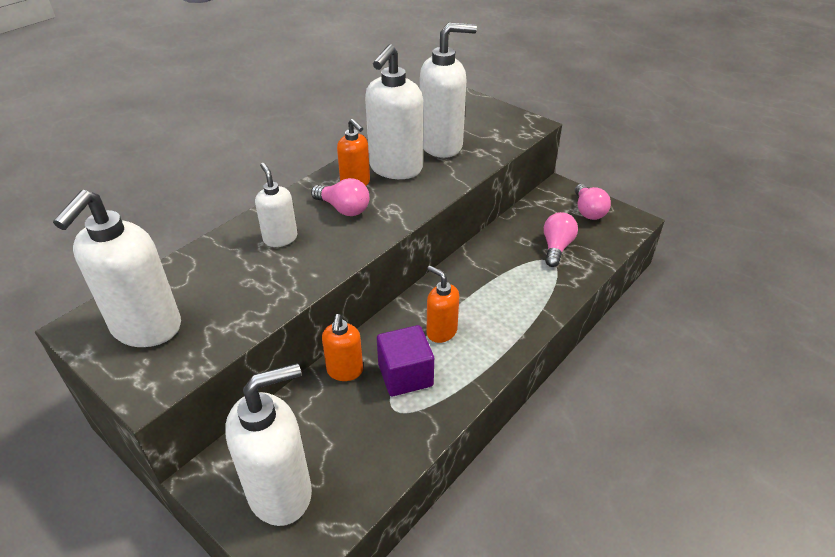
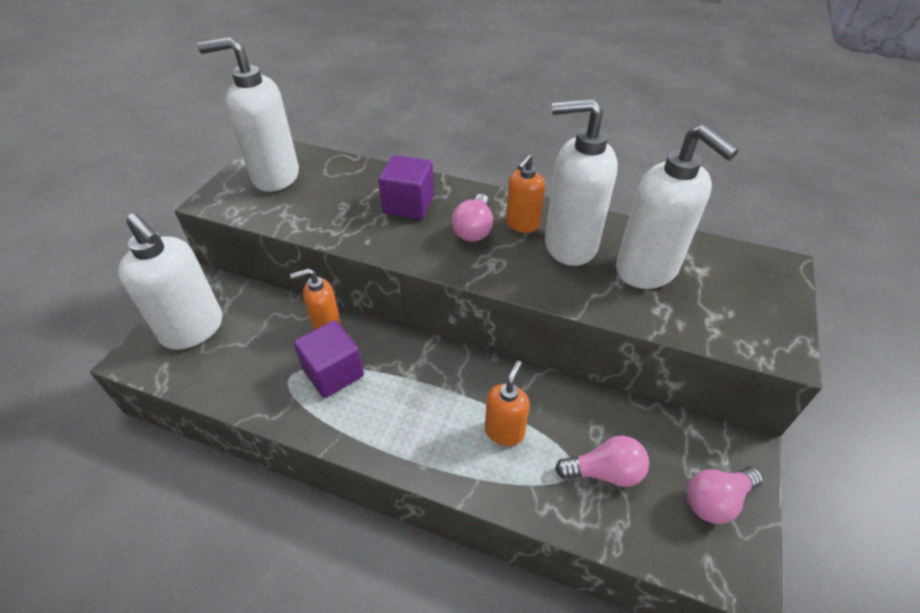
camera: 70 degrees right, 5 degrees up
(280, 238) = (408, 204): white soap dispenser -> purple cube
(441, 332) = (401, 386): orange soap dispenser -> orange soap dispenser (504, 431)

